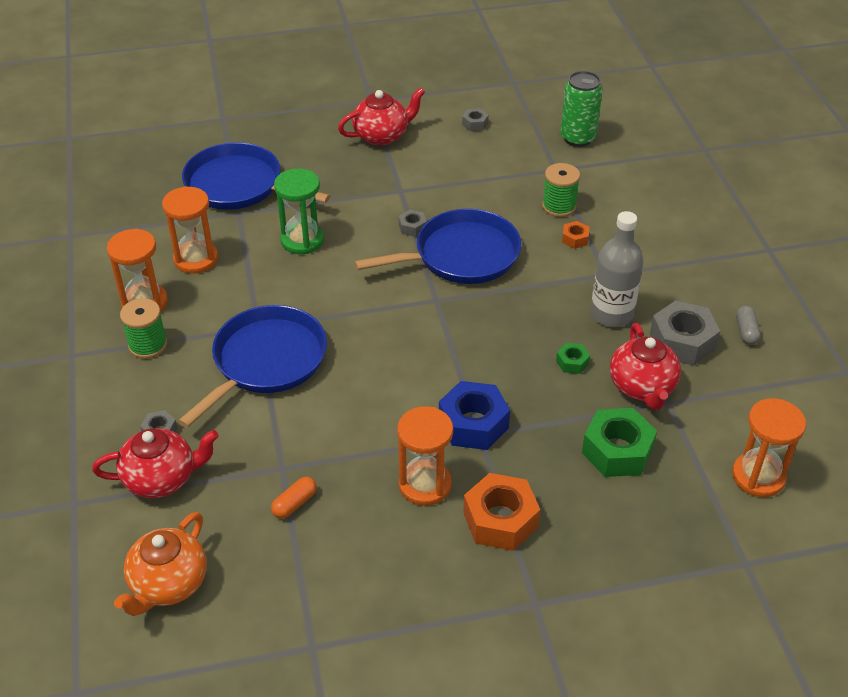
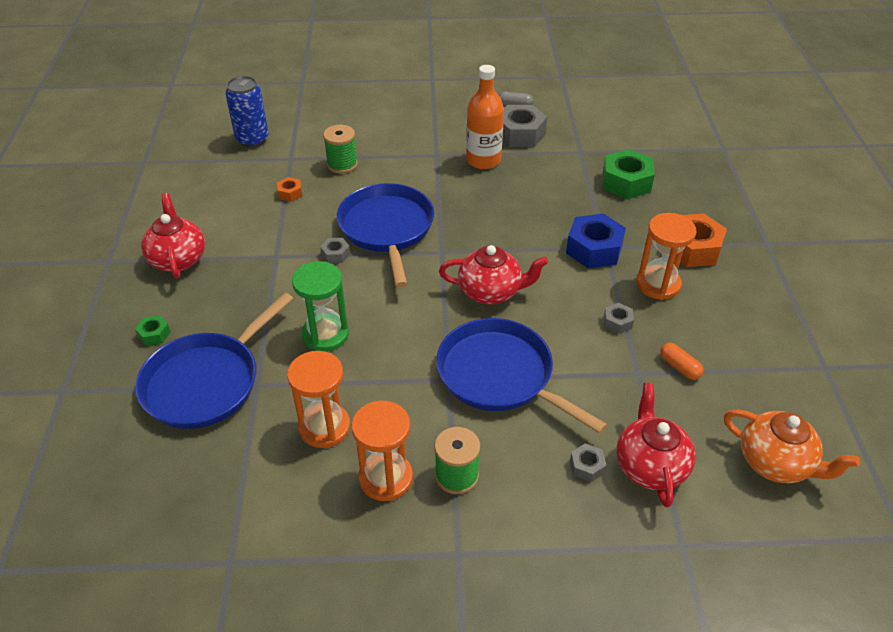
camera: 80 degrees left, 0 degrees up
(475, 124) = (195, 194): grey nut -> grey nut (617, 322)
(572, 362) = (533, 188): green nut -> green nut (154, 334)
(575, 239) = (388, 163): orange nut -> orange nut (290, 193)
(577, 138) = (252, 139): green can -> blue can
(611, 314) = (483, 160): grey bottle -> orange bottle
(642, 387) = (564, 160): red teapot -> red teapot (491, 292)
(758, 476) = (651, 128): orange hourglass -> none

